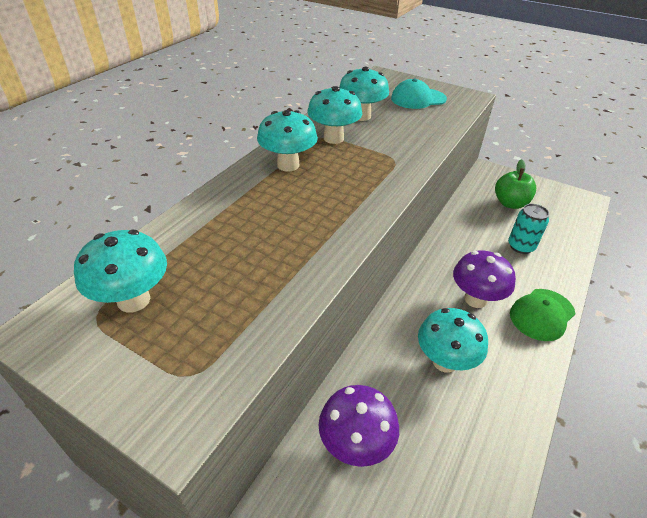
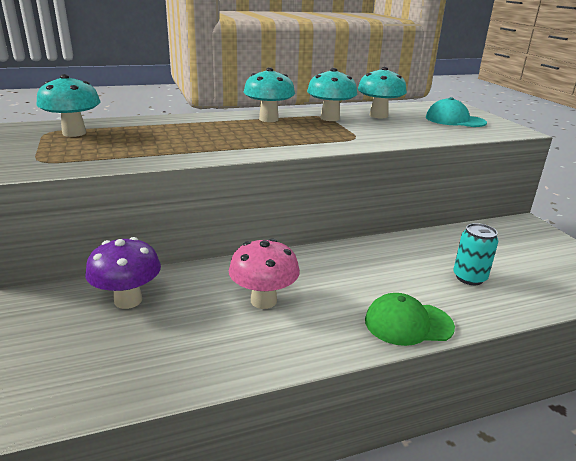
camera: 40 degrees right, 15 degrees down
(445, 361) = (263, 300): turquoise mushroom -> pink mushroom
(475, 299) = (356, 284): purple mushroom -> none
(510, 203) = (511, 249): green apple -> none

